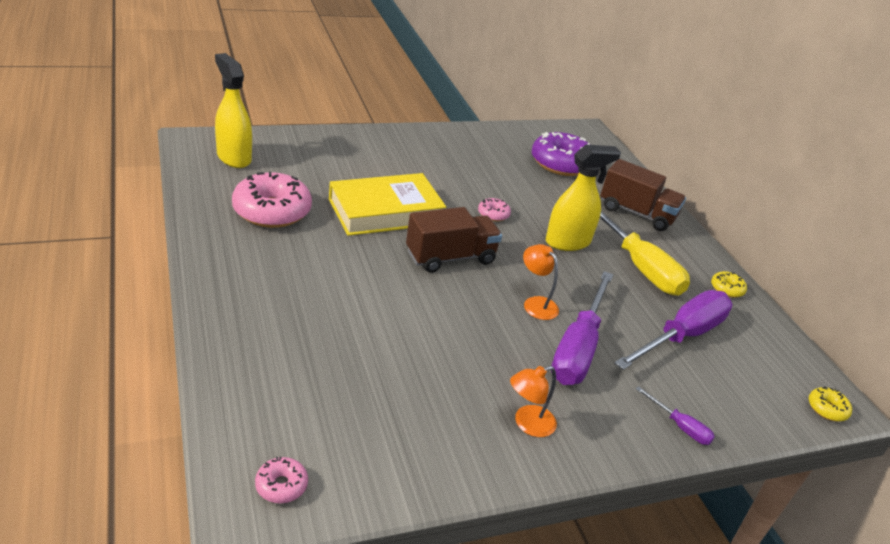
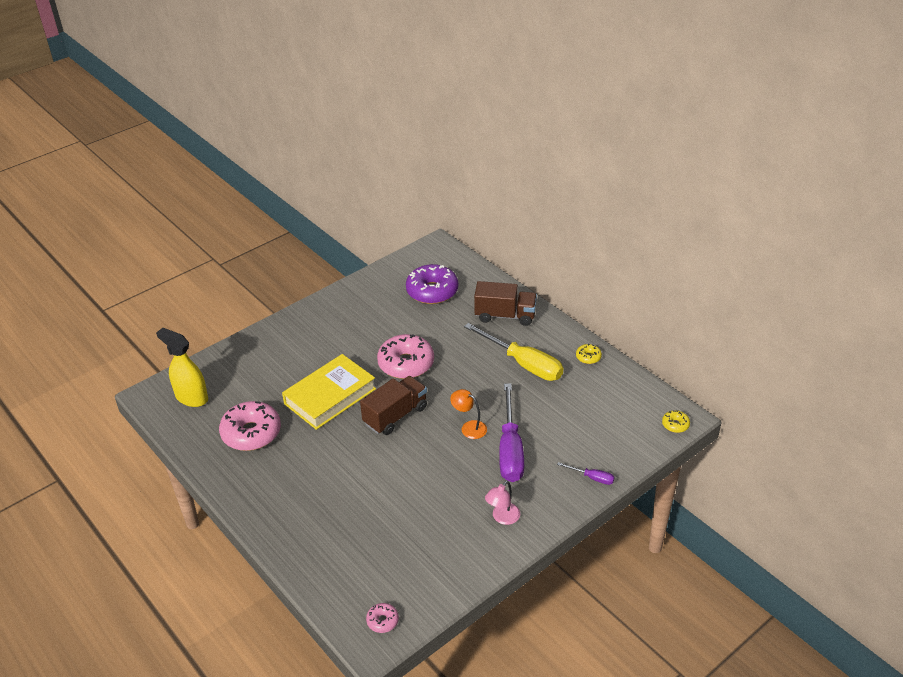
camera: 15 degrees left, 5 degrees up
(493, 214) = (406, 364): pink donut -> pink donut, size x2.21
(527, 424) = (502, 518): orange lamp -> pink lamp
(568, 242) = (468, 365): yellow spray bottle -> none
(681, 336) = (571, 410): purple screwdriver -> none

